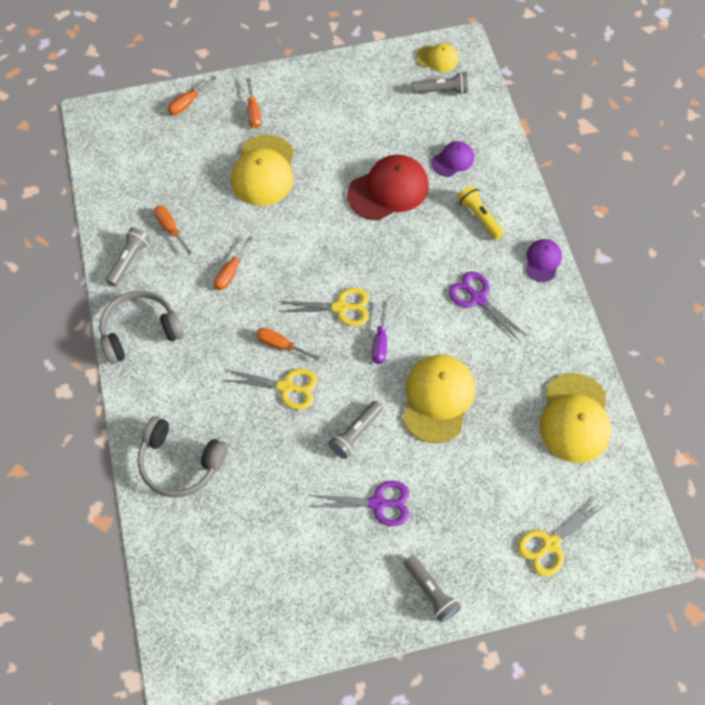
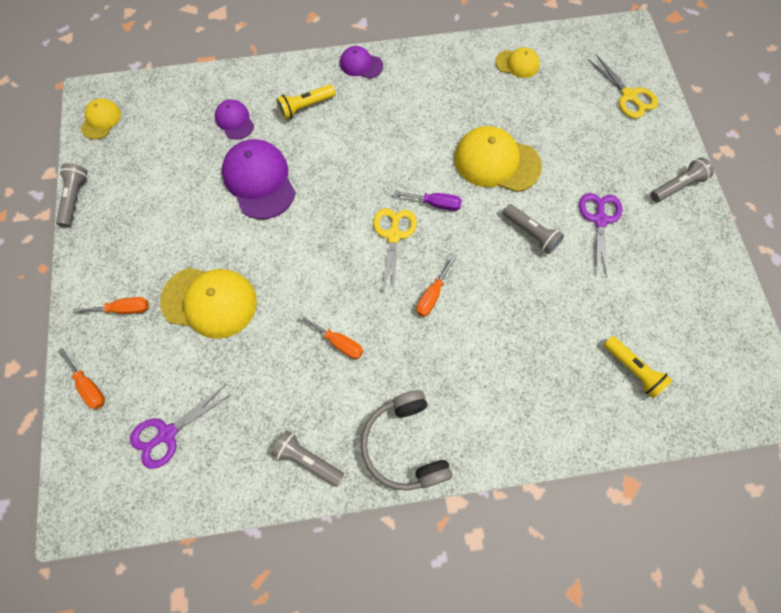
camera: 85 degrees left, 5 degrees up
(170, 228) = (270, 409): orange screwdriver -> none
(180, 462) = (563, 401): grey headphones -> none
(213, 528) = (632, 369): none -> yellow flashlight
(286, 387) = (480, 292): yellow scissors -> none
(388, 190) = (259, 180): red cap -> purple cap
(442, 91) = (145, 121): grey flashlight -> grey flashlight (75, 199)
(478, 298) = (395, 118): purple scissors -> purple scissors (167, 434)
(575, 418) = (517, 64): yellow cap -> yellow cap, size x0.54

